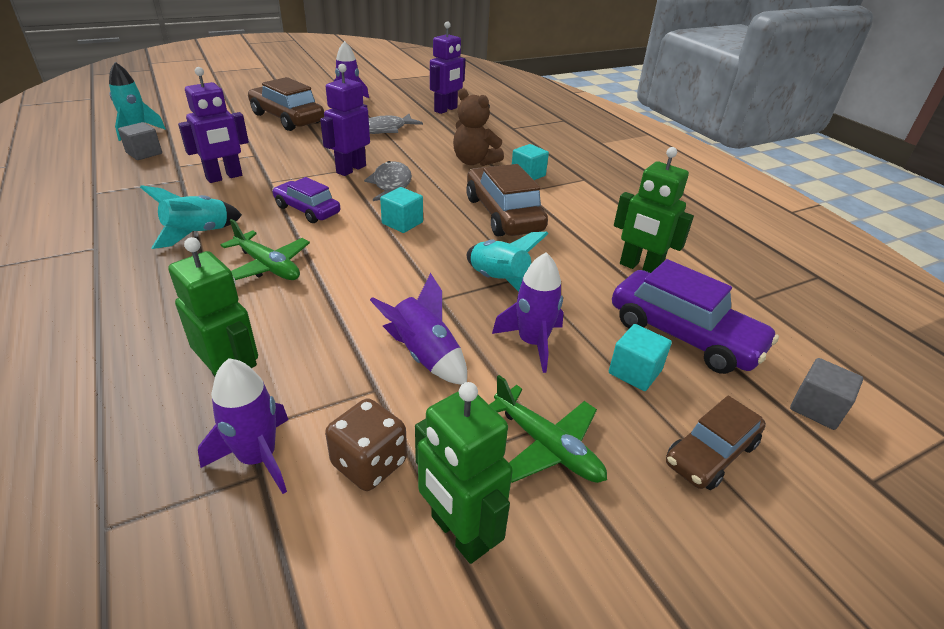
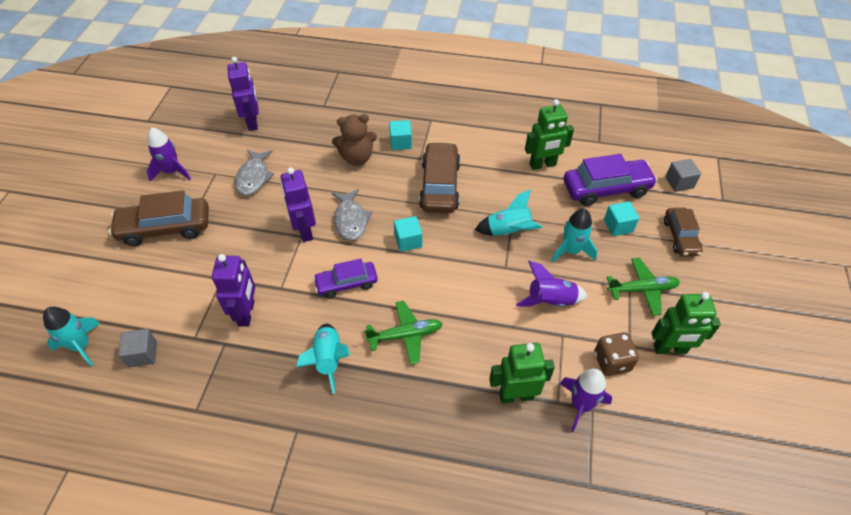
camera: 50 degrees left, 15 degrees up
(391, 185) = (350, 220): grey fish -> grey fish turned 135 degrees counterclockwise
(503, 214) = (440, 186): brown car -> brown car turned 75 degrees clockwise
(532, 343) = (571, 250): purple rocket -> turquoise rocket

